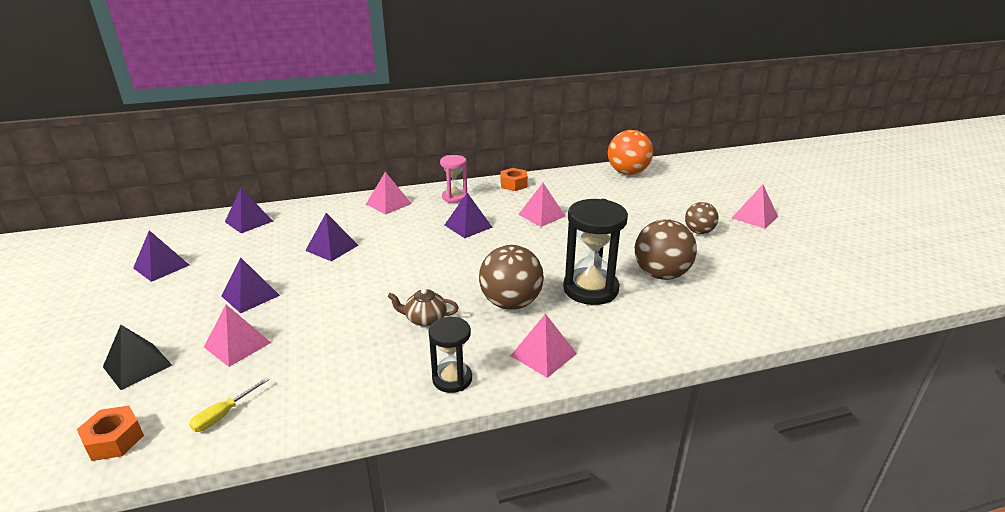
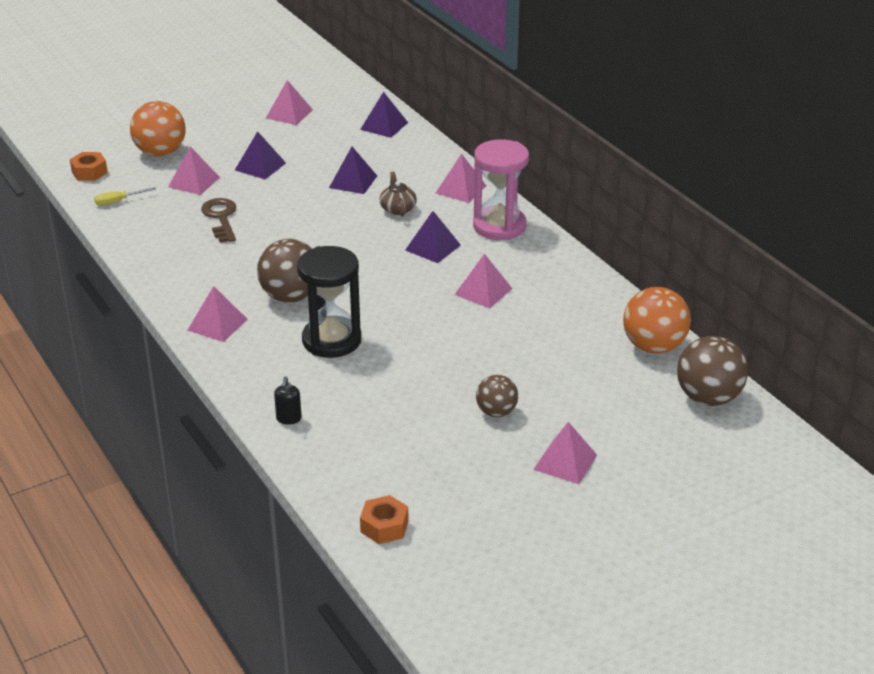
camera: 75 degrees right, 5 degrees up
(137, 366) = (160, 152): black pyramid -> orange ball
(161, 266) = (289, 114): purple pyramid -> pink pyramid
(223, 415) = (118, 201): yellow screwdriver -> yellow screwdriver turned 45 degrees counterclockwise
(334, 332) = (221, 218): none -> brown key
(425, 319) = (252, 256): brown teapot -> brown teapot (398, 209)
(452, 379) = (175, 285): black hourglass -> none
(454, 197) = (499, 226): pink hourglass -> pink hourglass, size x1.68
(513, 184) = (559, 260): orange nut -> orange nut (384, 526)
(661, 274) = (378, 385): brown ball -> brown ball (708, 398)
(710, 326) = (289, 419): none -> black soap dispenser

